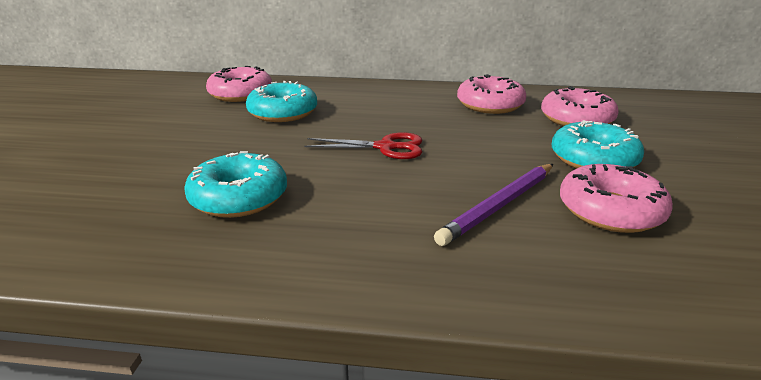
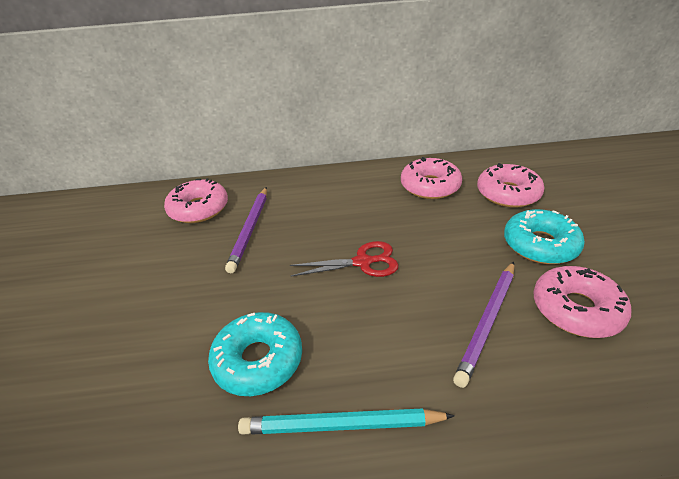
camera: 10 degrees left, 10 degrees up
(283, 112) = (250, 229): turquoise donut -> purple pencil
(297, 253) = (341, 425): none -> turquoise pencil

